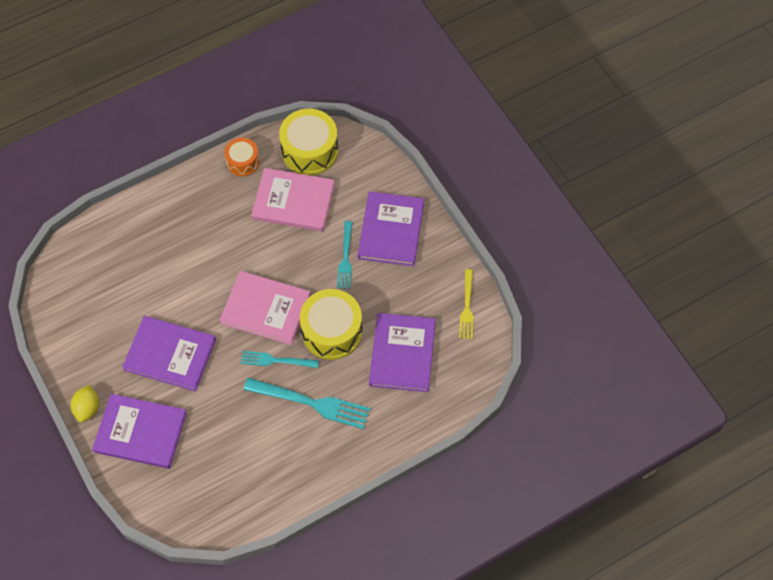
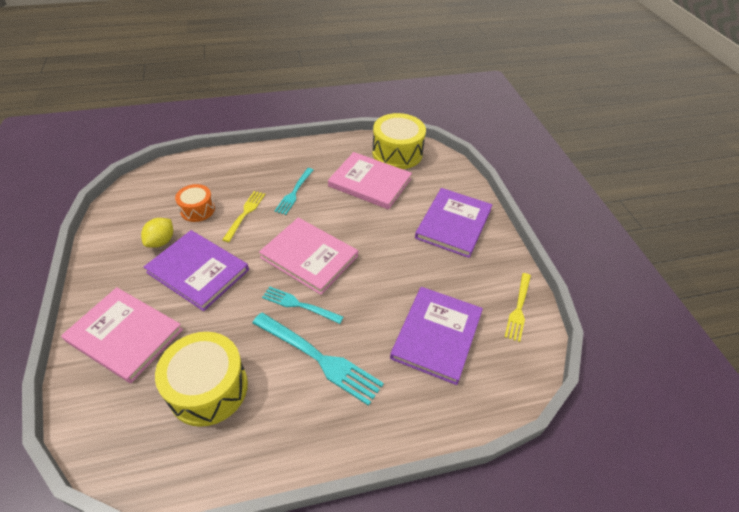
camera: 15 degrees right, 15 degrees down
(87, 408) = (89, 297): yellow lemon -> yellow lemon (161, 241)
(140, 432) = (125, 335): purple book -> pink book
(183, 279) = (245, 214): none -> yellow fork
(243, 162) = (338, 148): orange drum -> orange drum (197, 210)
(332, 331) = (367, 293): yellow drum -> yellow drum (208, 388)
(345, 258) = (403, 234): turquoise fork -> turquoise fork (294, 192)

